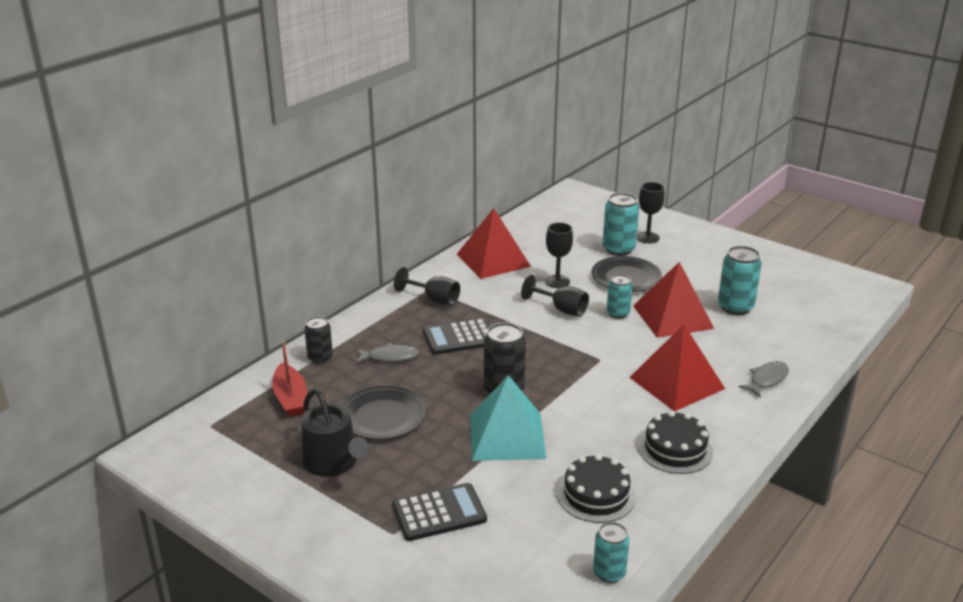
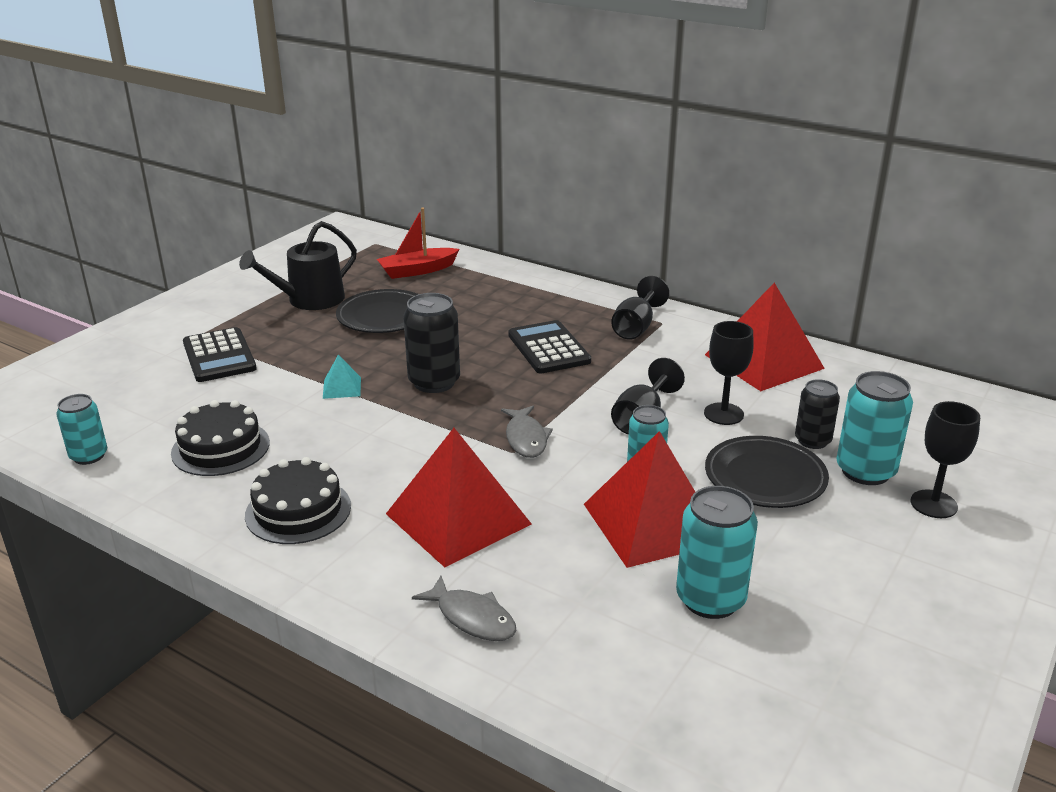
camera: 85 degrees right, 0 degrees up
(320, 358) = (492, 276): black can -> black can (812, 441)
(390, 357) = (498, 311): grey fish -> grey fish (526, 438)
(507, 436) = (342, 387): turquoise pyramid -> turquoise pyramid, size x0.42

